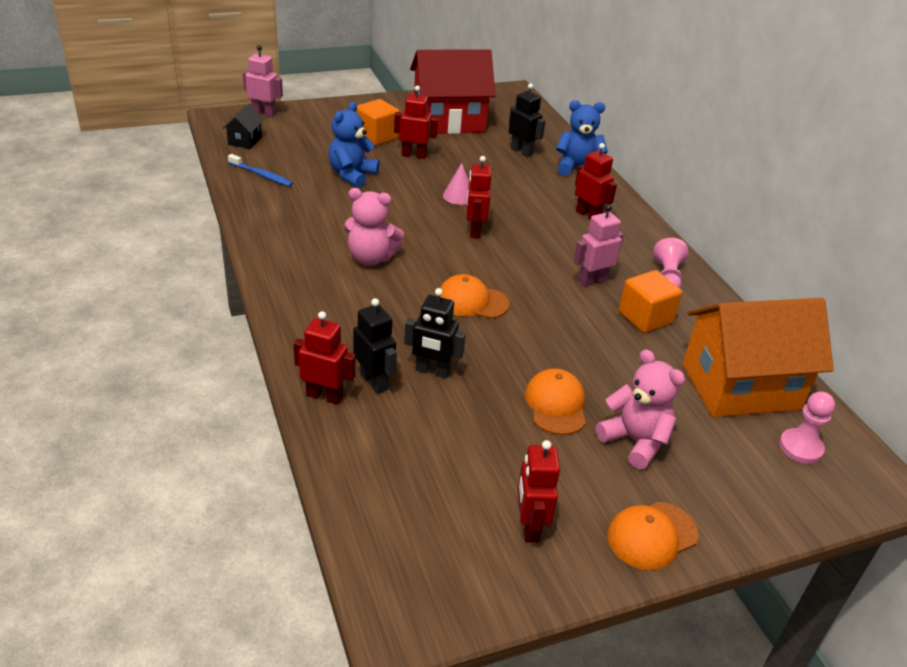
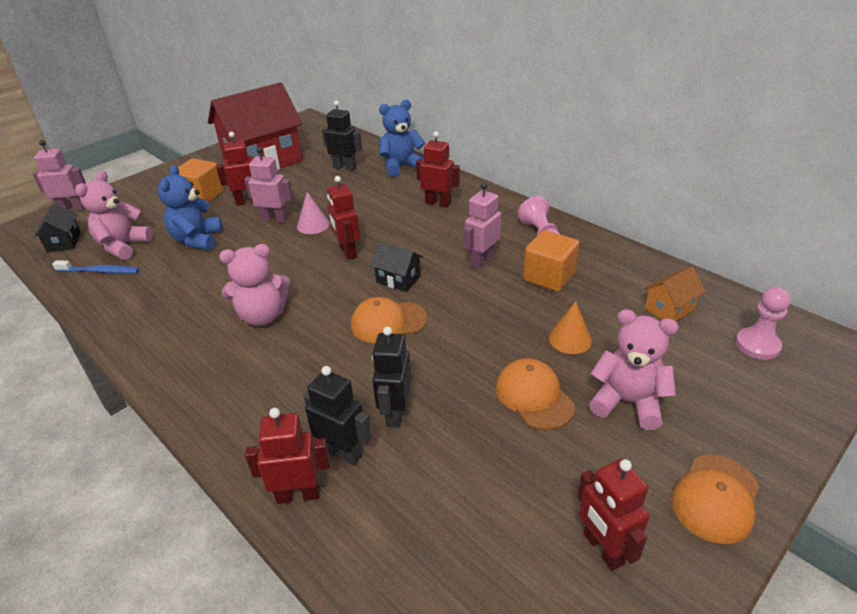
camera: 20 degrees left, 0 degrees up
(289, 160) = (123, 246): none -> pink teddy bear
(428, 179) = (275, 219): none -> pink robot
(432, 371) = (395, 413): black robot -> black robot turned 105 degrees clockwise
(504, 270) = (398, 279): none -> black house
(623, 375) = (570, 339): none -> orange cone
(740, 386) = (669, 309): orange house -> orange house, size x0.42

